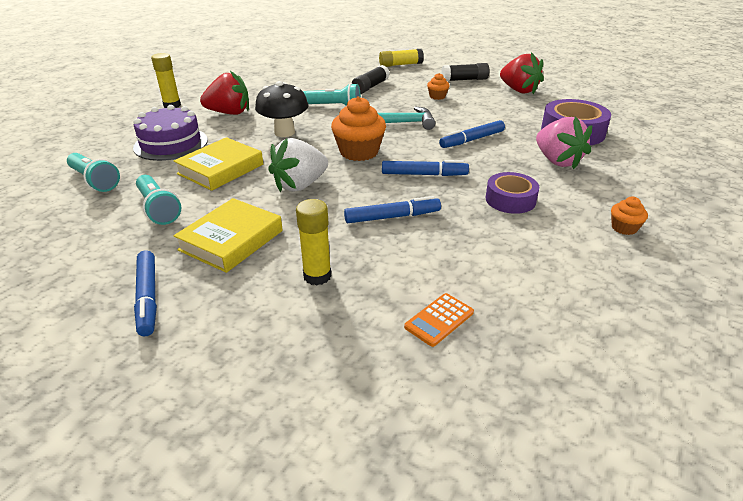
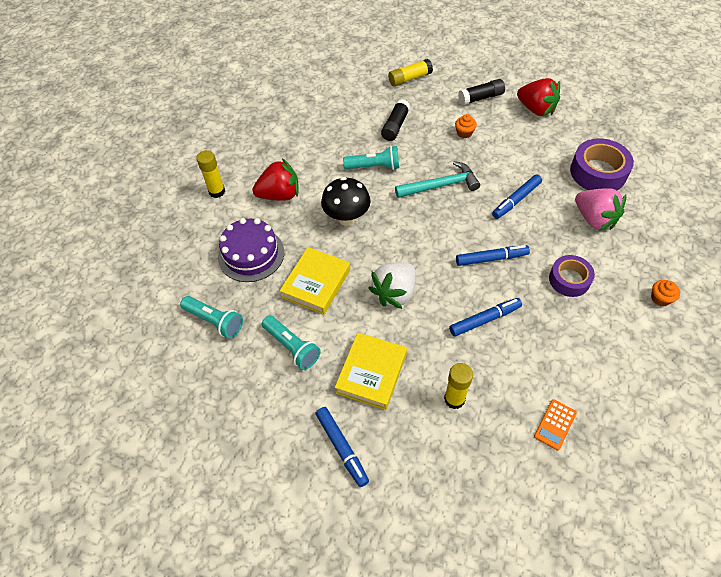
camera: 10 degrees left, 20 degrees up
(359, 152) = (425, 236): orange cupcake -> none

